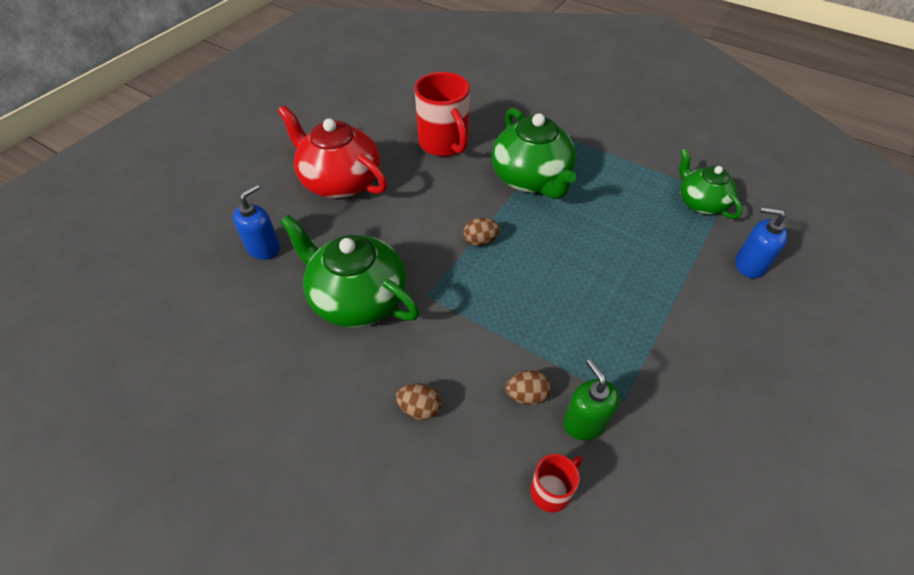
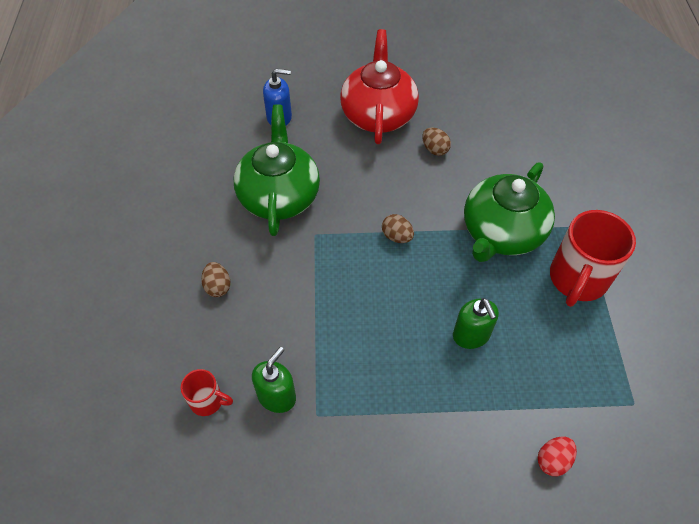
camera: 55 degrees right, 5 degrees up
(444, 144) = (484, 150): red mug -> red mug (577, 279)
(526, 395) = (273, 346): brown egg -> brown egg (434, 149)
(613, 249) = (471, 335): none -> green soap dispenser
(700, 202) = (603, 383): green teapot -> none
(749, 265) = (553, 460): blue soap dispenser -> red egg

